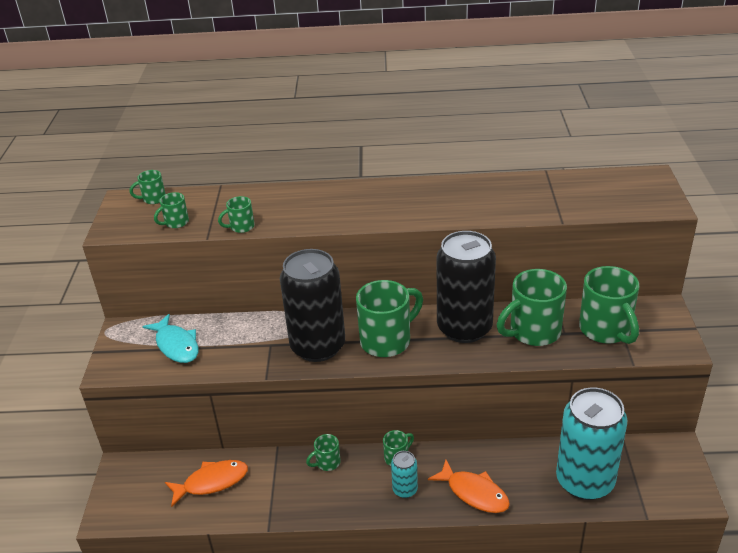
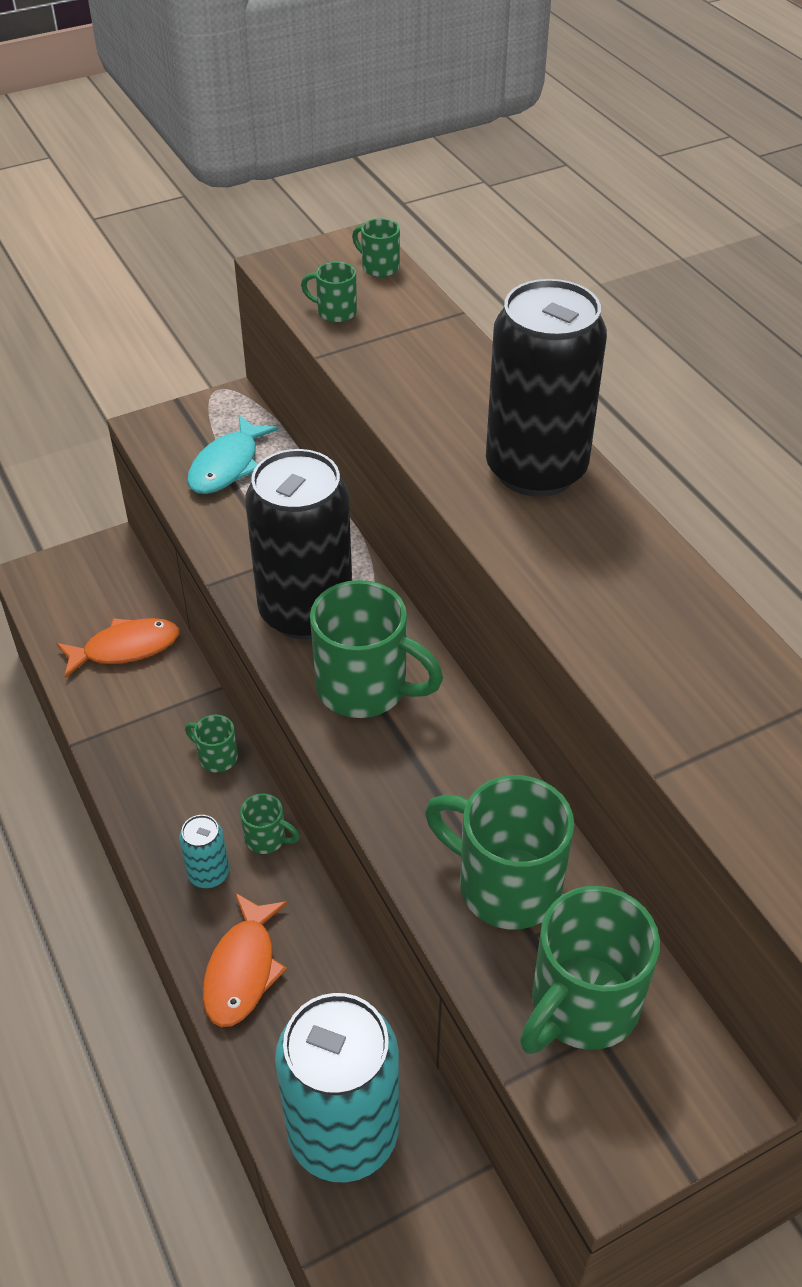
camera: 60 degrees right, 10 degrees up
(212, 482) = (125, 648): orange fish -> orange fish turned 60 degrees counterclockwise
(241, 227) = (366, 377): green mug -> none
(464, 328) = (456, 779): black can -> black can (536, 470)

